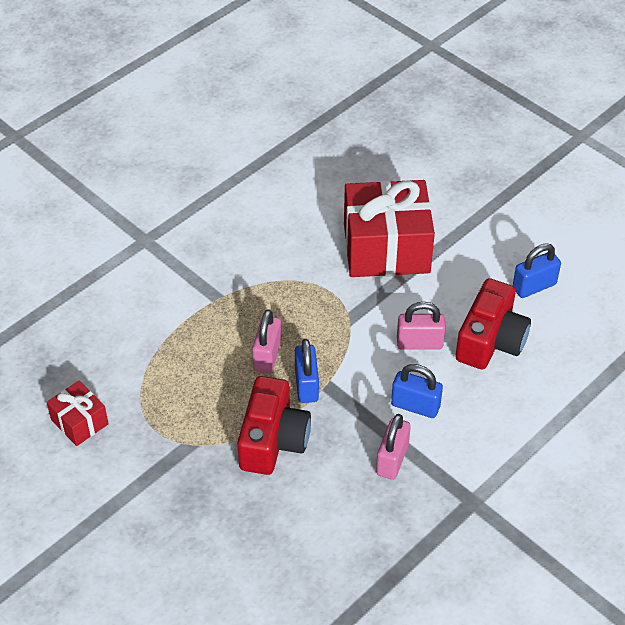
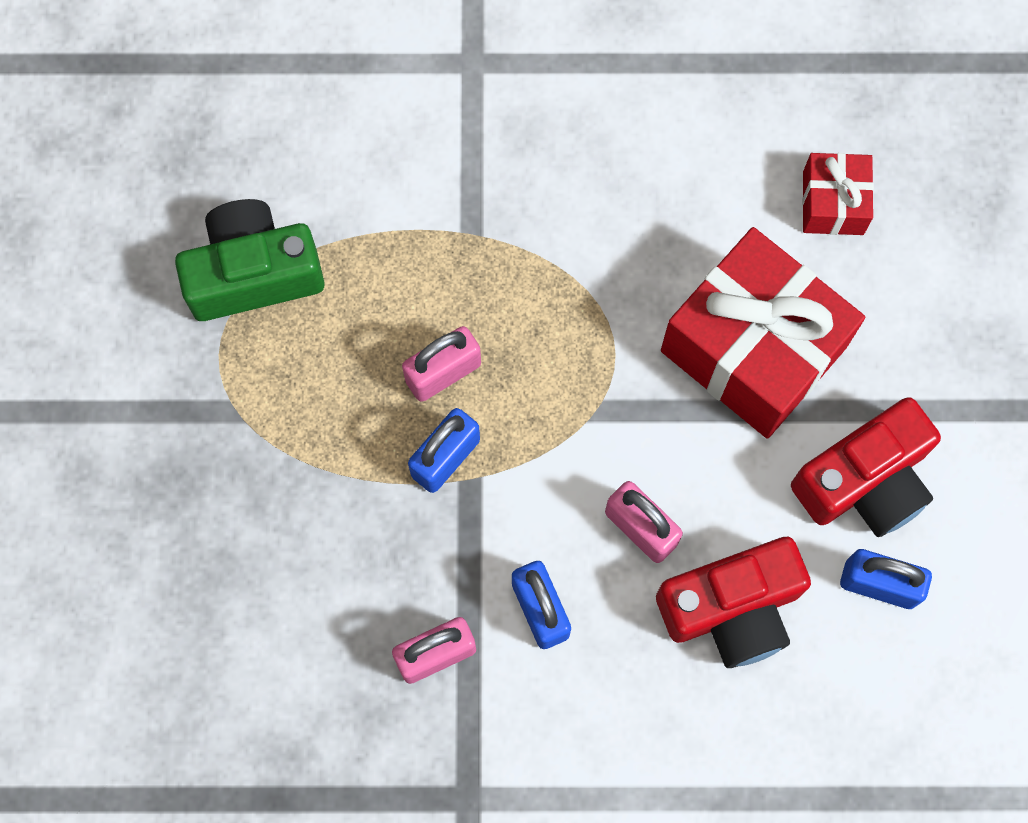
camera: 45 degrees right, 25 degrees up
(79, 422) = (150, 265): red gift -> red gift (833, 203)
(134, 386) = (253, 273): none -> green camera
(273, 440) = (331, 496): red camera -> red camera (865, 481)

